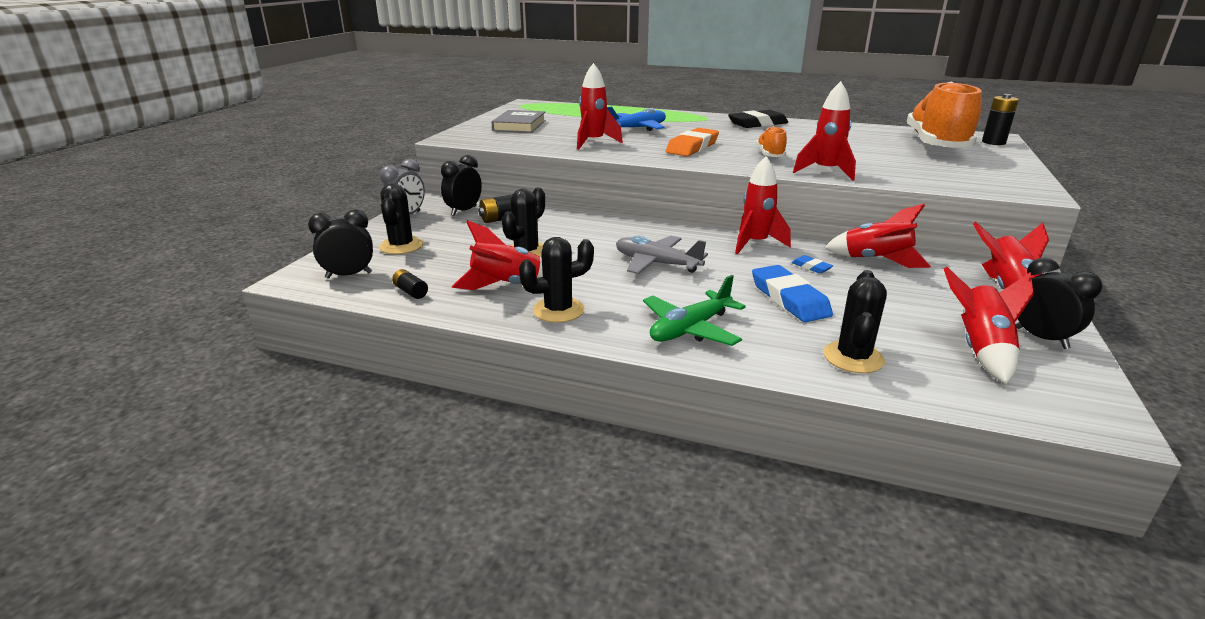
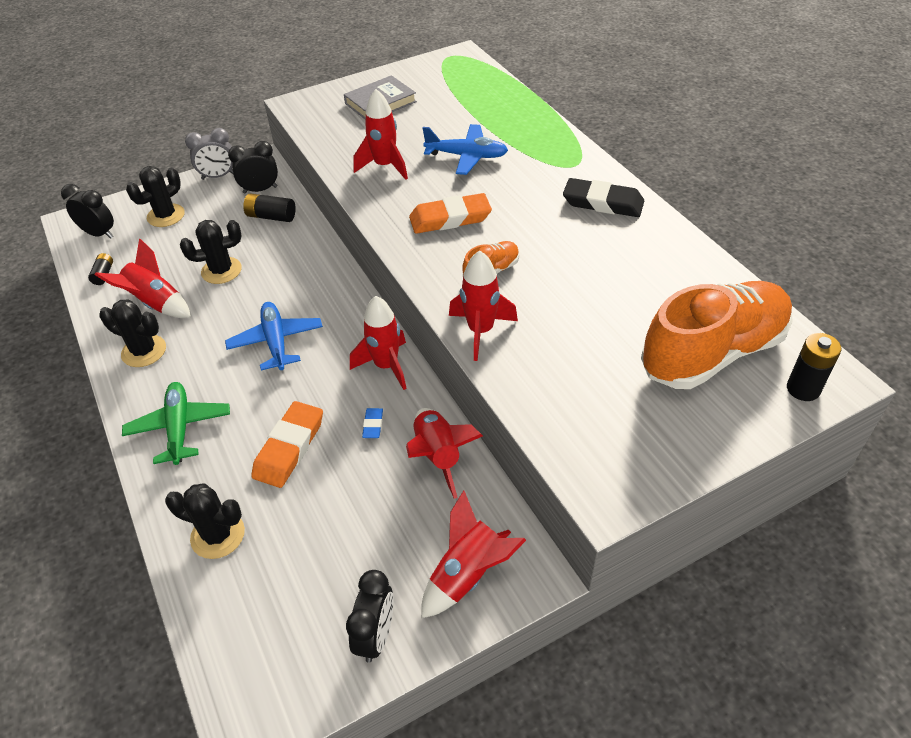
camera: 45 degrees right, 20 degrees up
(657, 263) = (276, 342): grey plane -> blue plane
(690, 329) = (179, 428): green plane -> green plane turned 75 degrees clockwise
(789, 299) = (289, 447): blue eraser -> orange eraser
(853, 357) = (218, 535): black cactus -> black cactus turned 45 degrees clockwise
(980, 350) = (308, 604): red rocket -> none

